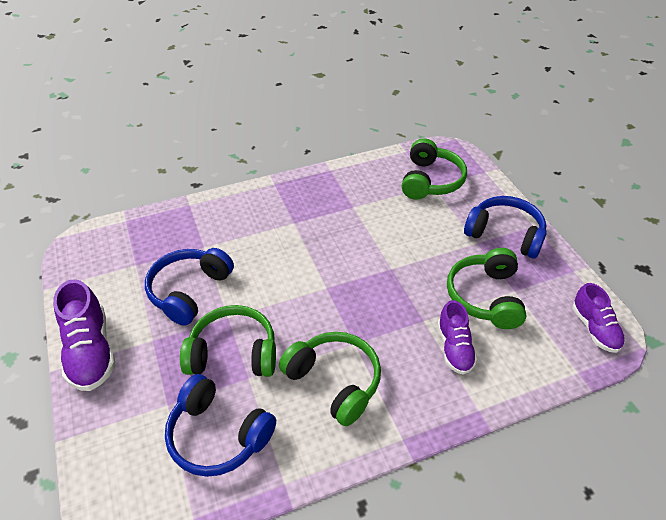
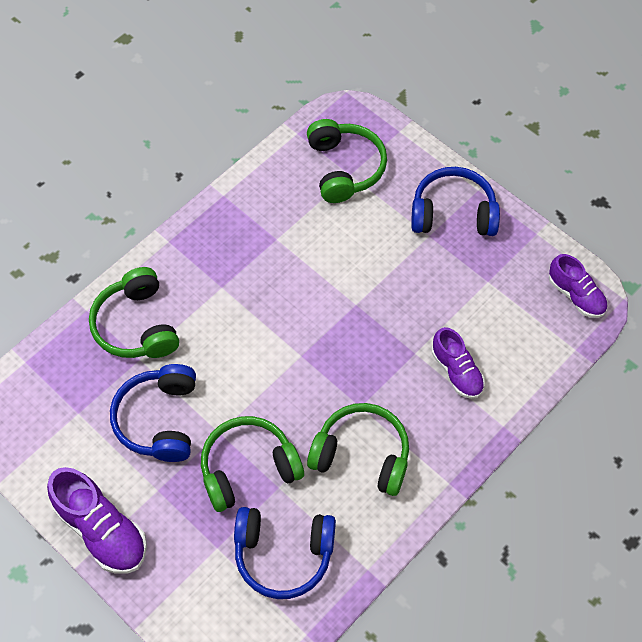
camera: 25 degrees left, 15 degrees up
(485, 297) = (462, 300): green headphones -> green headphones (136, 325)

